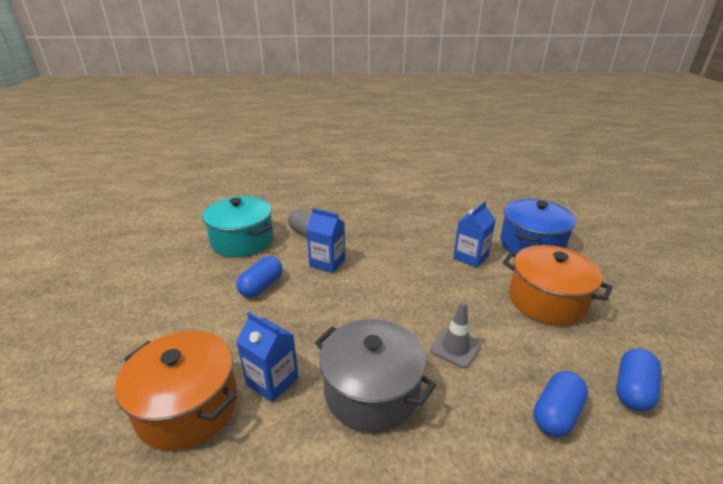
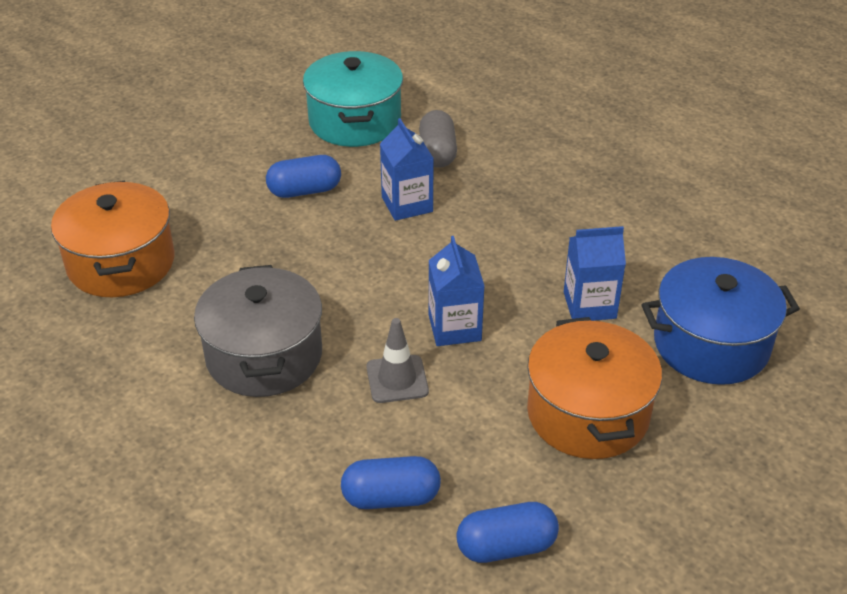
camera: 45 degrees right, 10 degrees up
(272, 381) = (201, 288): blue carton -> blue carton (454, 328)

